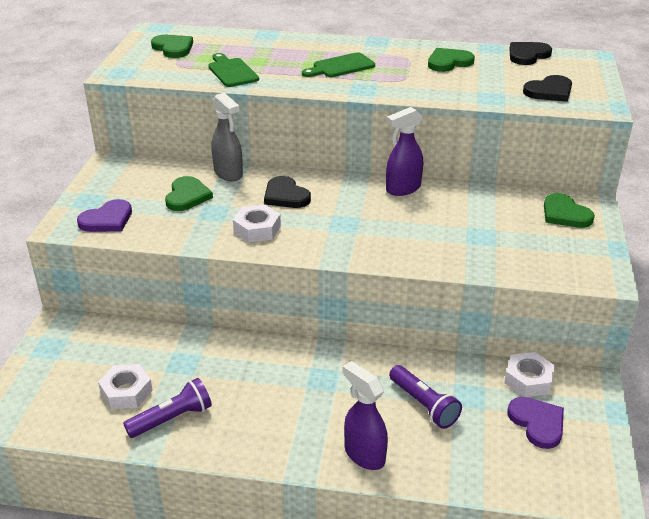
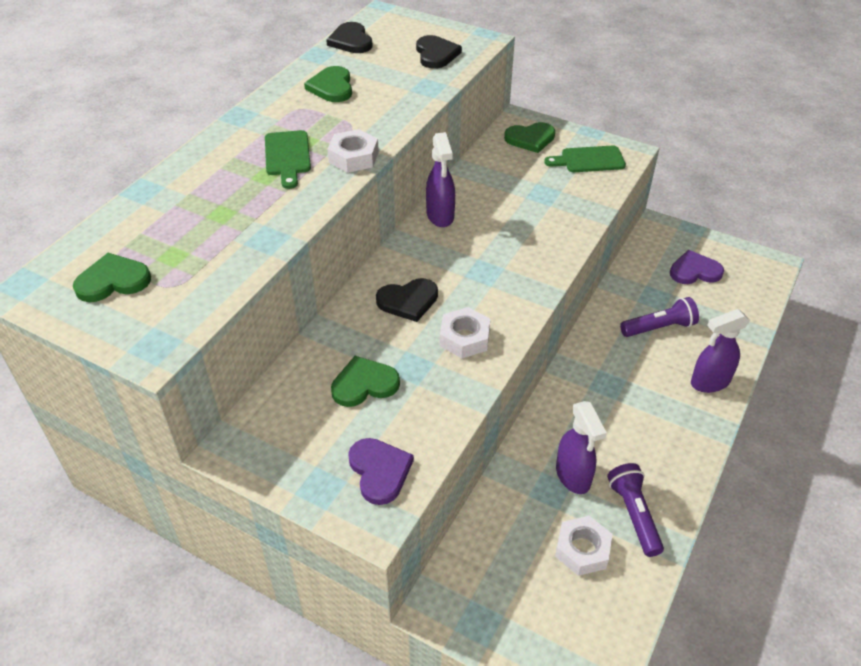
camera: 70 degrees left, 10 degrees up
(187, 196) = (364, 384): green heart -> green heart turned 45 degrees counterclockwise
(202, 373) = (573, 476): none -> purple spray bottle
(228, 174) = (333, 337): grey spray bottle -> none
(232, 71) = (236, 241): green cutting board -> green cutting board (589, 160)
(528, 380) = (645, 258): white nut -> white nut (353, 157)

